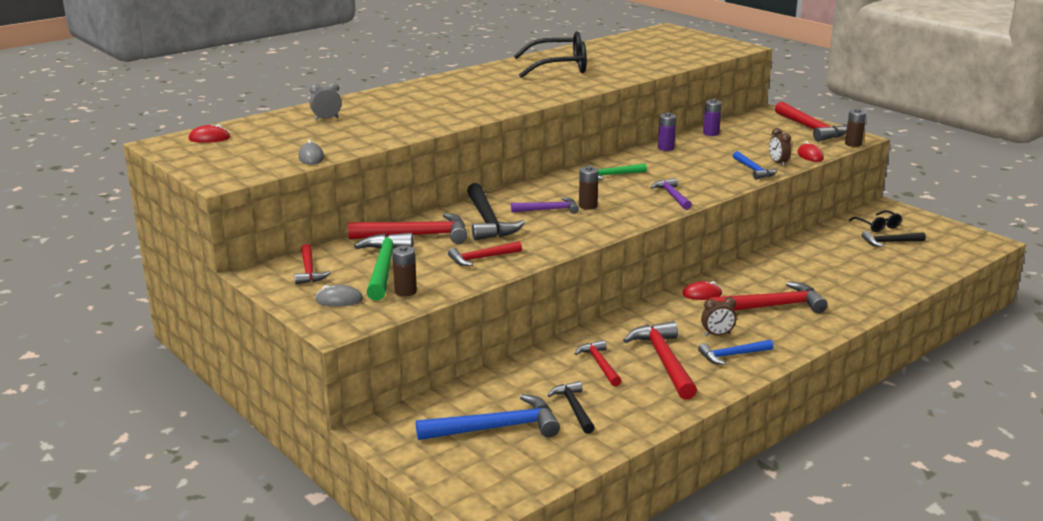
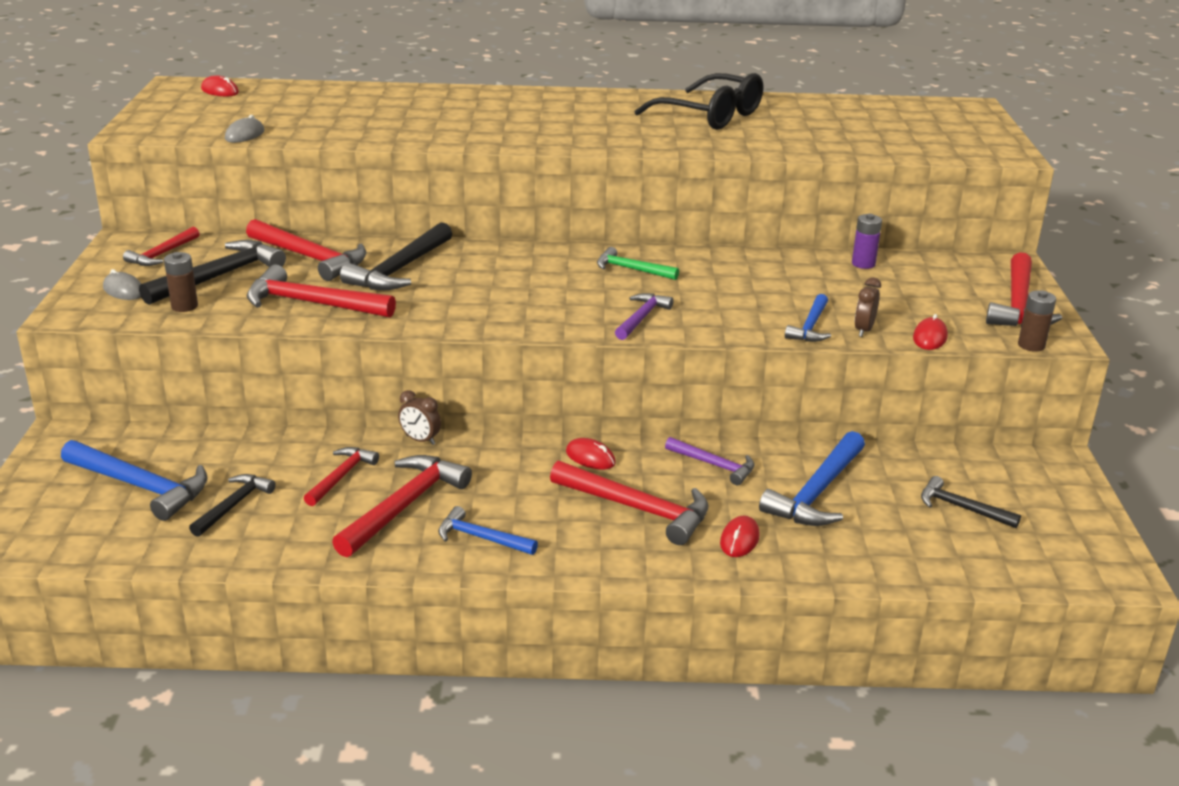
camera: 40 degrees right, 5 degrees up
(326, 118) = (351, 102): grey clock -> none
(384, 267) = (219, 276): green hammer -> black hammer
(481, 258) = (312, 303): red hammer -> red hammer, size x1.68
(549, 210) = (481, 281): purple hammer -> purple hammer (714, 465)
(588, 206) = (528, 293): brown battery -> none
(665, 148) = (764, 261): purple battery -> none
(717, 334) = (513, 508): brown clock -> brown clock (420, 440)
(826, 262) = (816, 492): none -> blue hammer
(838, 298) = (739, 540): none -> red mouse
(877, 226) = (990, 480): black glasses -> none

